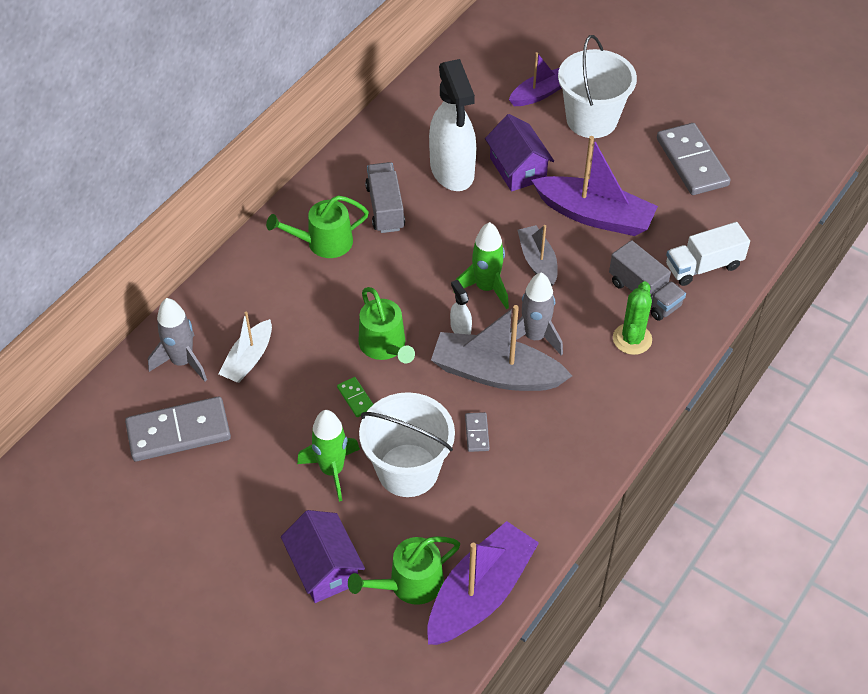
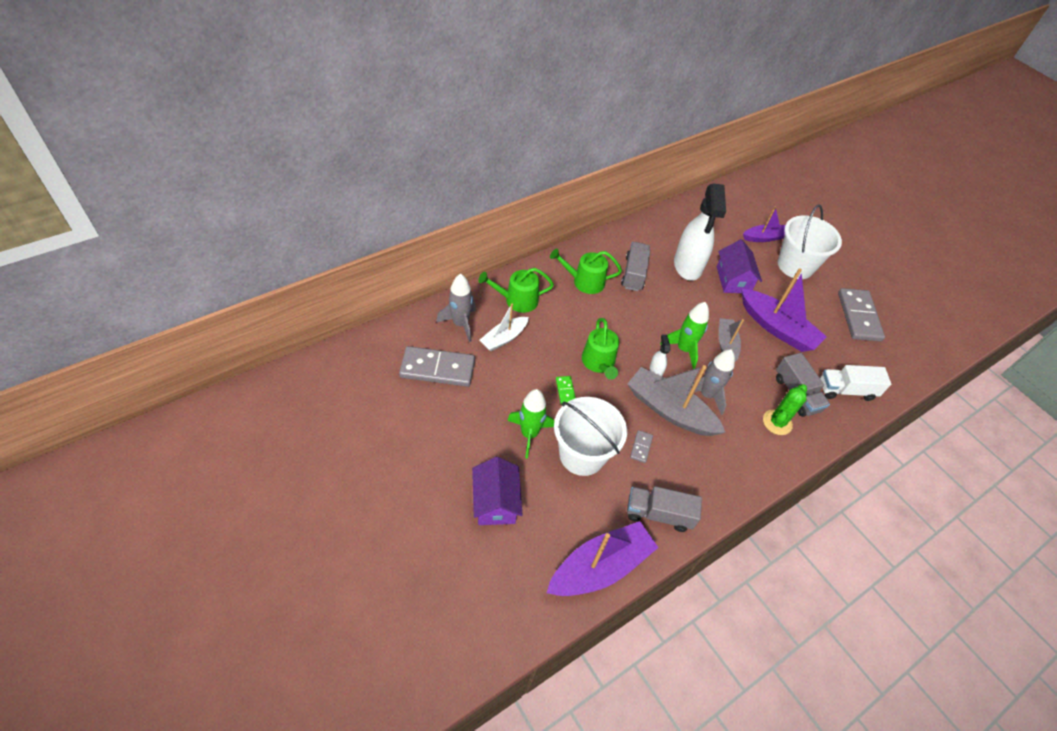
camera: 15 degrees right, 0 degrees up
(410, 583) = (551, 538): green watering can -> green watering can (517, 300)
(526, 505) = (658, 514): none -> grey truck

